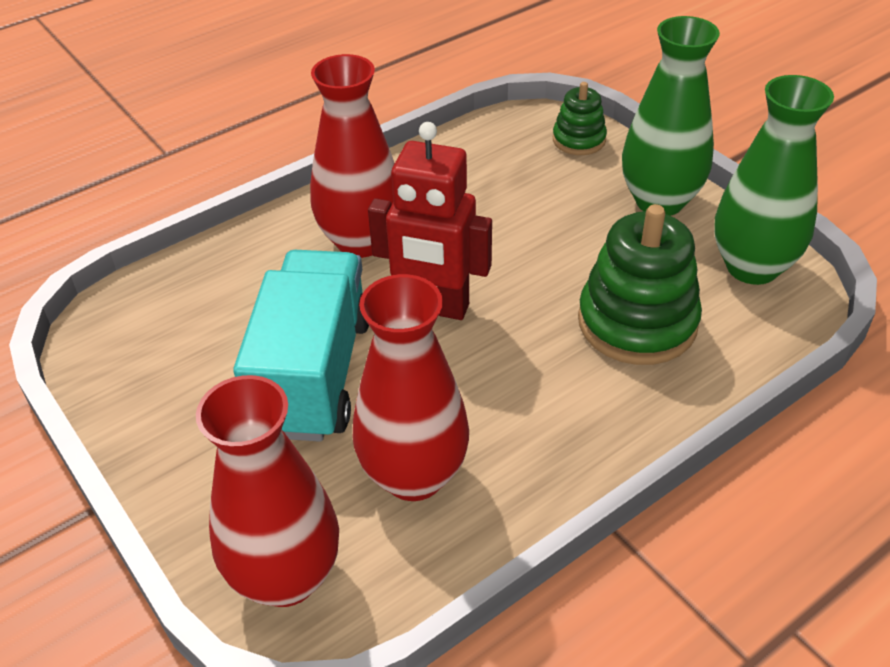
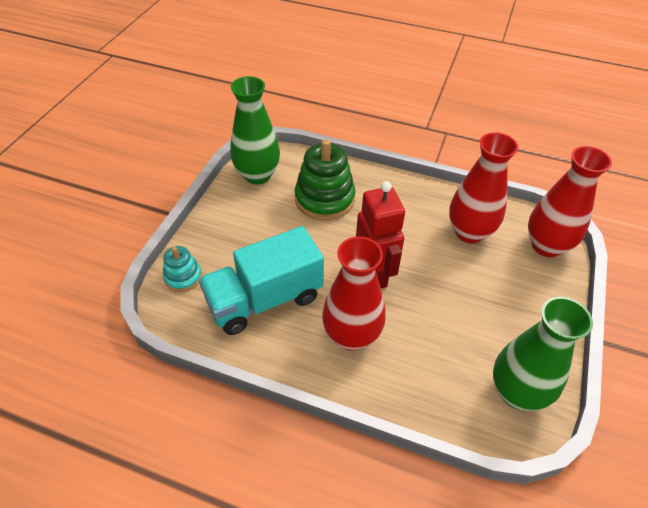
camera: 125 degrees left, 5 degrees up
(313, 374) = (456, 297): turquoise truck -> turquoise truck (265, 299)
(579, 140) = (183, 277): green stacking toy -> turquoise stacking toy
(659, 201) = (225, 221): green vase -> green vase (516, 392)

